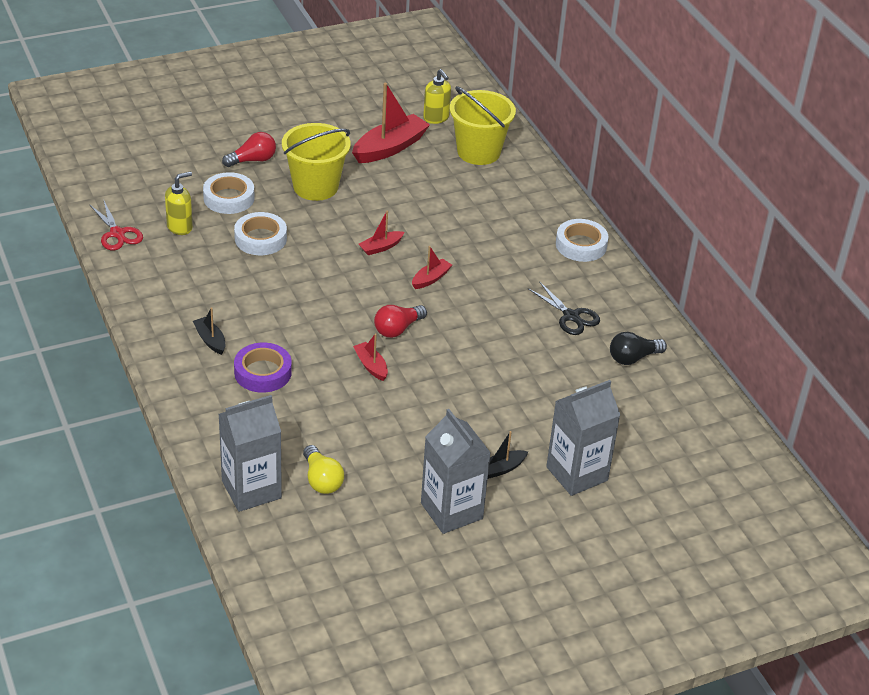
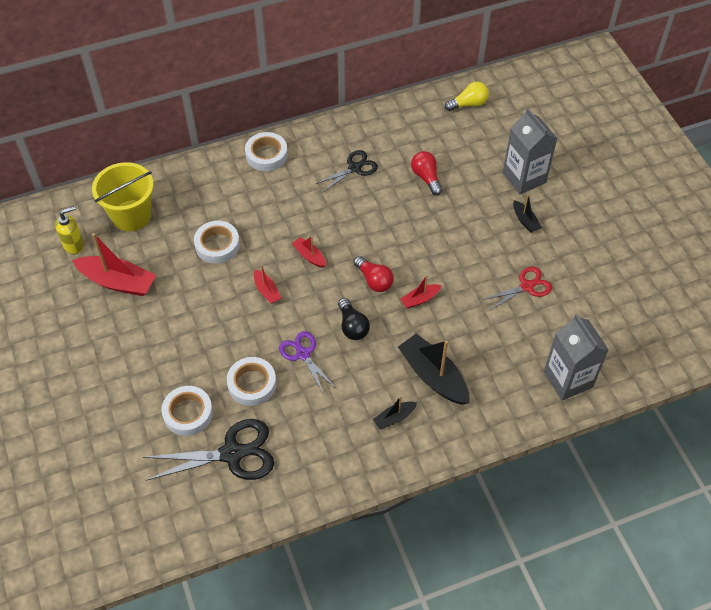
camera: 85 degrees left, 15 degrees up
(117, 233) = (240, 509): red scissors -> red scissors (526, 286)
(180, 227) = (232, 453): yellow soap dispenser -> black scissors
(252, 160) = (127, 395): red light bulb -> red light bulb (426, 177)
(263, 372) = (433, 376): purple tape -> black boat
(296, 274) = (303, 354): none -> purple scissors
(315, 187) = (175, 341): yellow bucket -> none
(321, 480) = (551, 332): yellow light bulb -> yellow light bulb (468, 104)
(390, 148) = (118, 282): red boat -> red boat turned 150 degrees clockwise
(442, 211) = (217, 245): none -> white tape
(451, 511) = (570, 251): grey carton -> none
(633, 358) = (400, 135): black light bulb -> black light bulb (352, 326)

